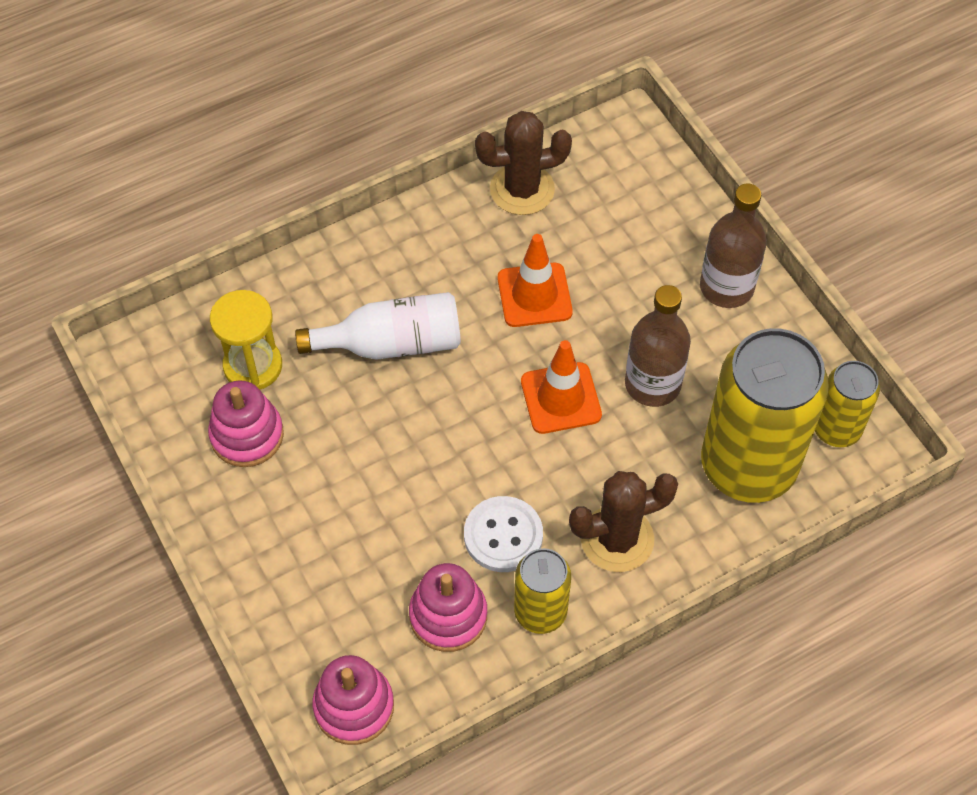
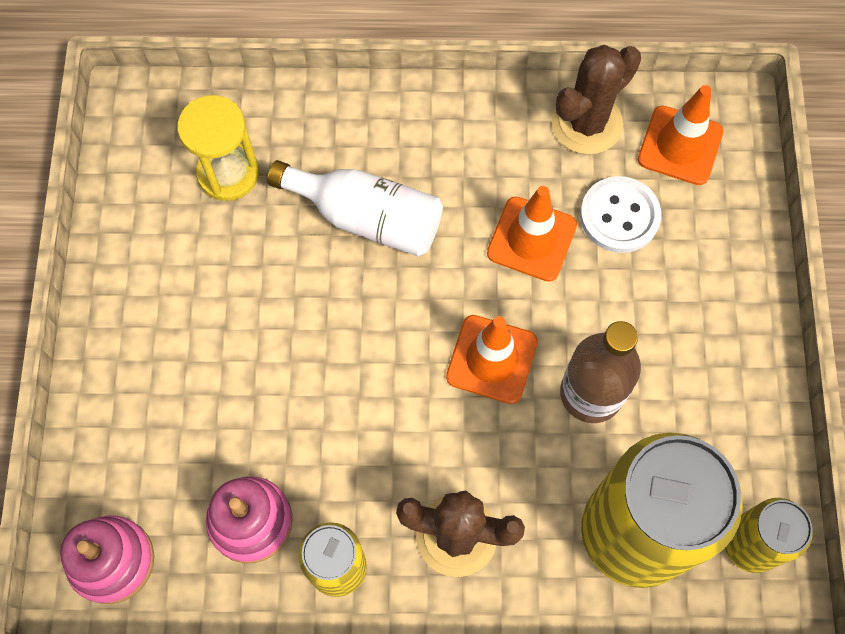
camera: 30 degrees right, 10 degrees up
(247, 435) = (182, 239): pink stacking toy -> none
(503, 535) = (350, 469): white button -> white button (619, 216)
(522, 189) = (586, 123): brown cactus -> brown cactus turned 60 degrees counterclockwise
(604, 172) = (680, 146): none -> orange traffic cone
(726, 287) = (729, 330): brown bottle -> none

